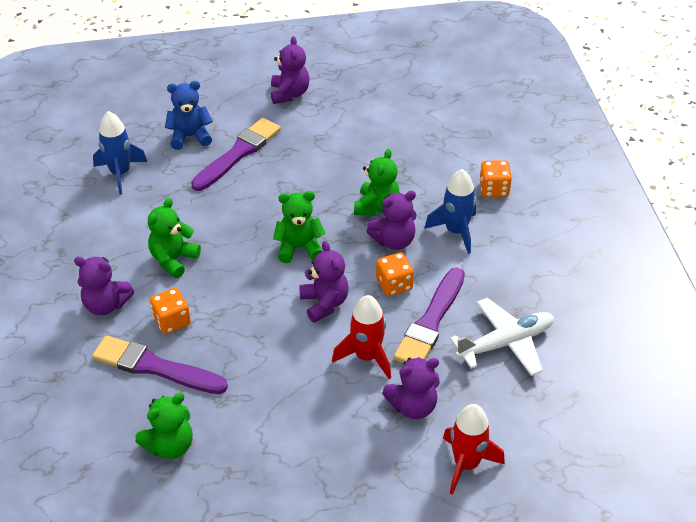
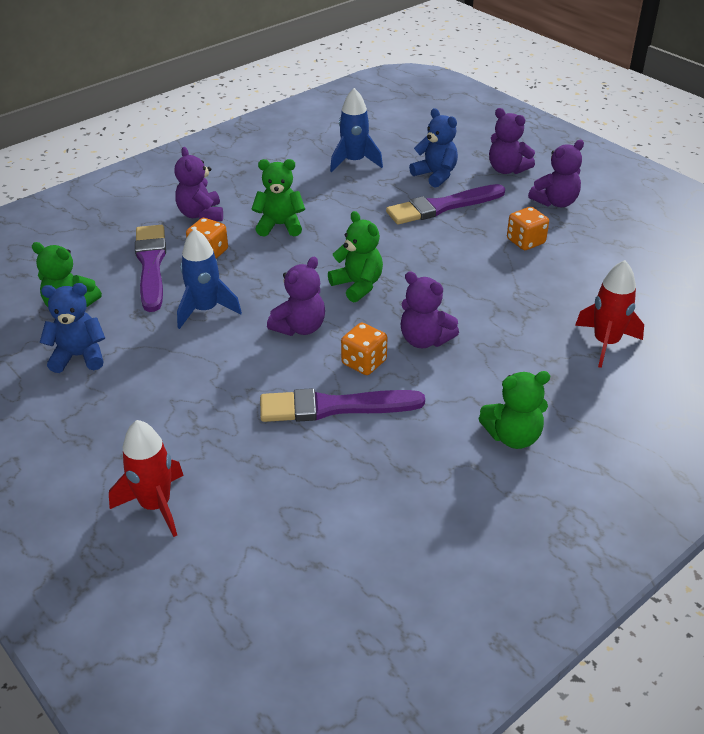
camera: 60 degrees right, 5 degrees down
(238, 154) = (442, 206): purple brush -> purple brush turned 150 degrees clockwise
(250, 460) = (79, 356): none -> blue teddy bear
(366, 356) = (252, 380): red rocket -> red rocket (606, 343)
(376, 207) = (461, 311): green teddy bear -> green teddy bear (513, 436)
(413, 406) = (209, 436): purple teddy bear -> purple teddy bear (507, 169)
(456, 231) = (482, 378): blue rocket -> blue rocket (206, 310)
(494, 189) = (577, 383): orange dice -> orange dice (525, 241)
(506, 343) = (349, 476): white plane -> none

